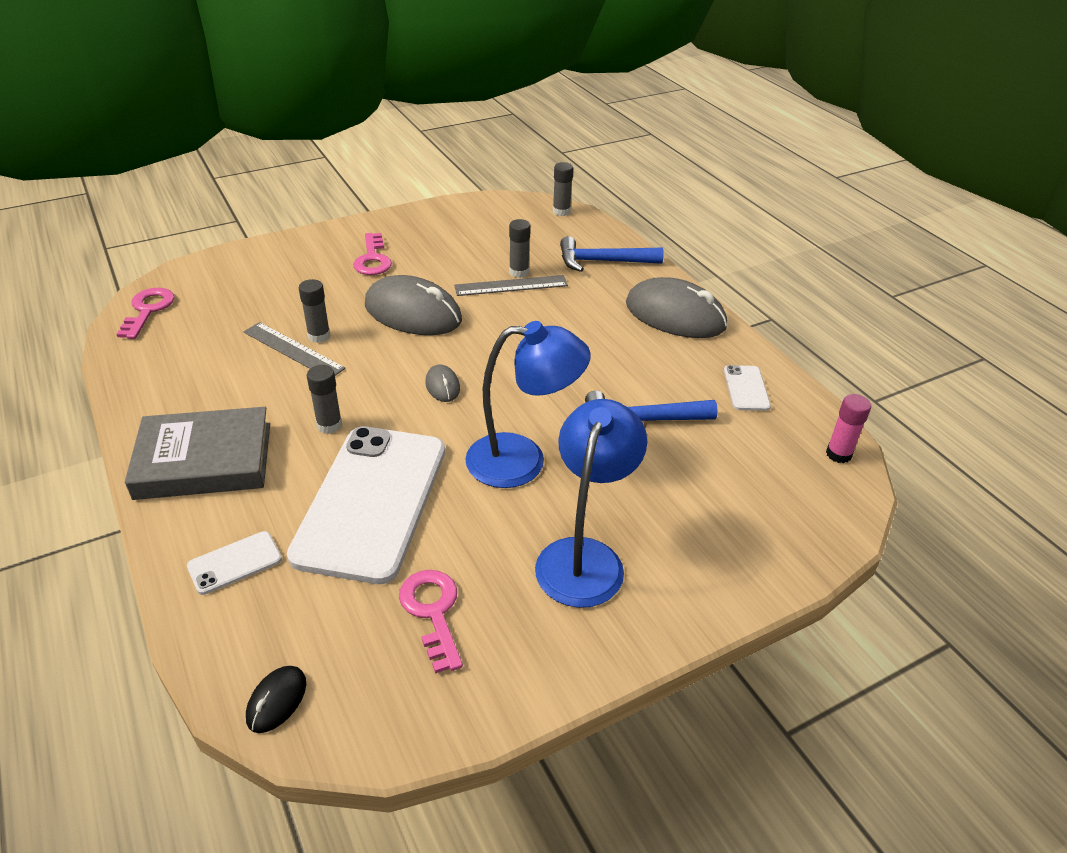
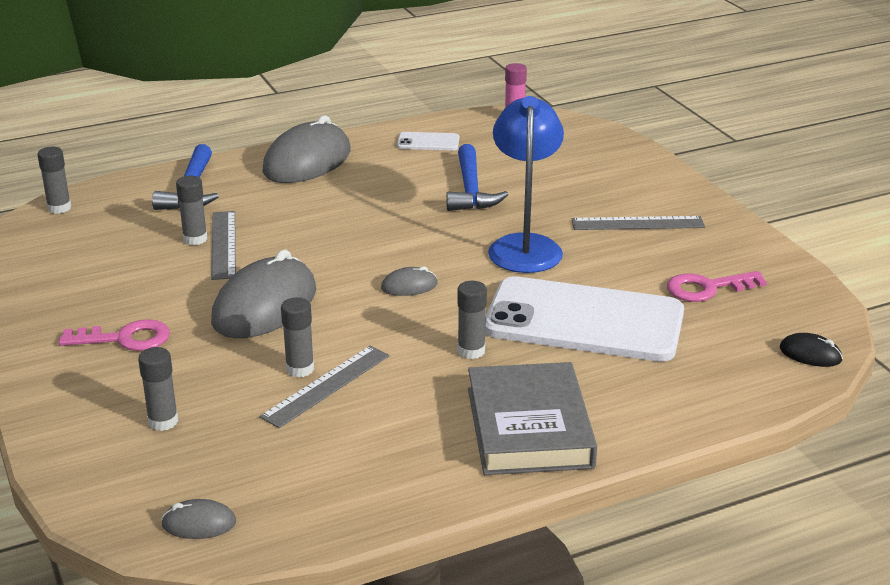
camera: 85 degrees left, 10 degrees down
(148, 310) = (199, 523): pink key -> grey mouse
(235, 563) = (672, 390): white phone -> none
(266, 285) = (163, 421): none -> grey glue stick
(585, 557) = (637, 223): blue lamp -> grey ruler

